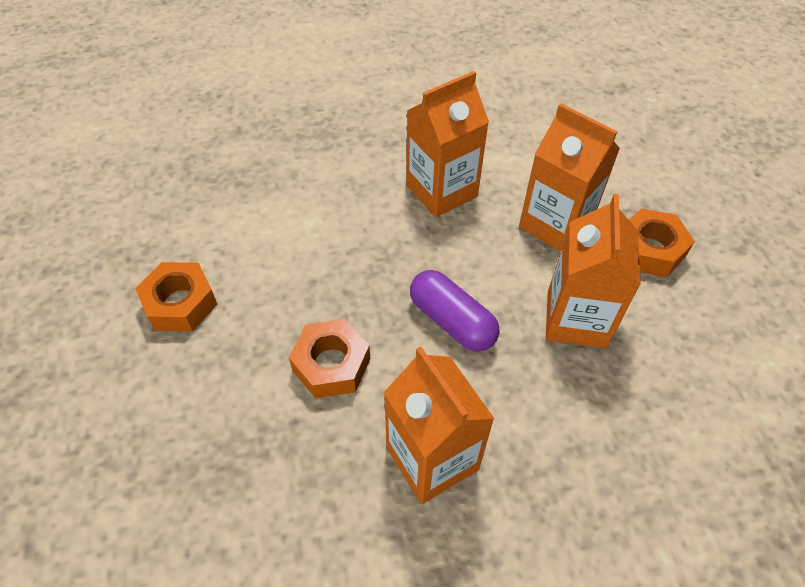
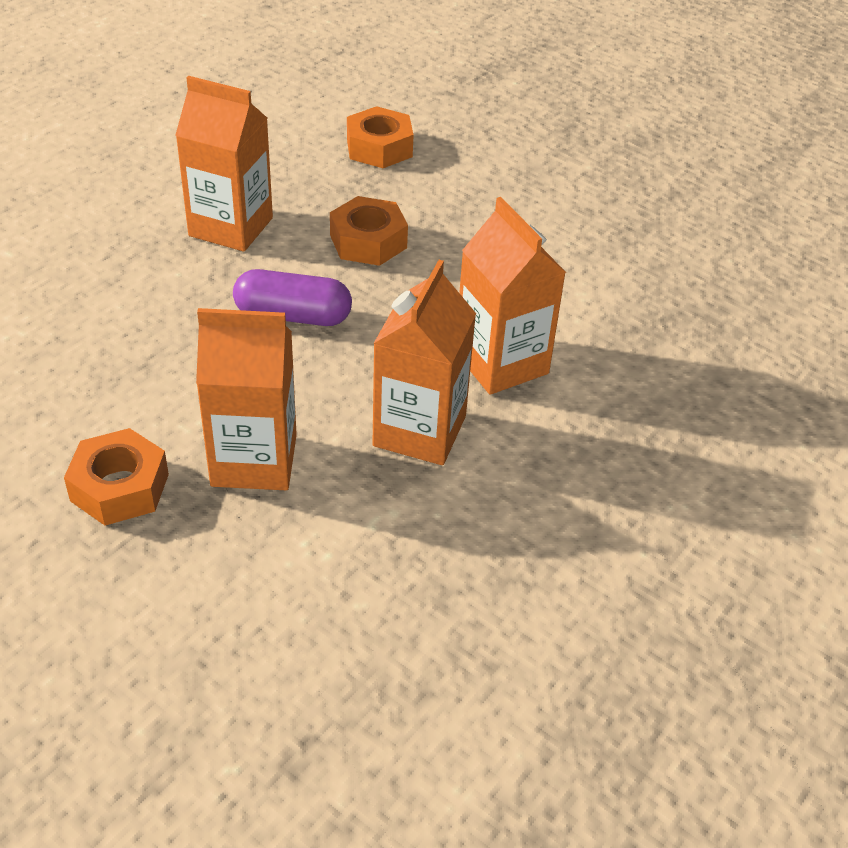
camera: 140 degrees right, 10 degrees down
(180, 303) = (541, 221): orange nut -> orange nut (379, 148)
(576, 319) = (169, 373): orange carton -> orange carton (501, 363)

